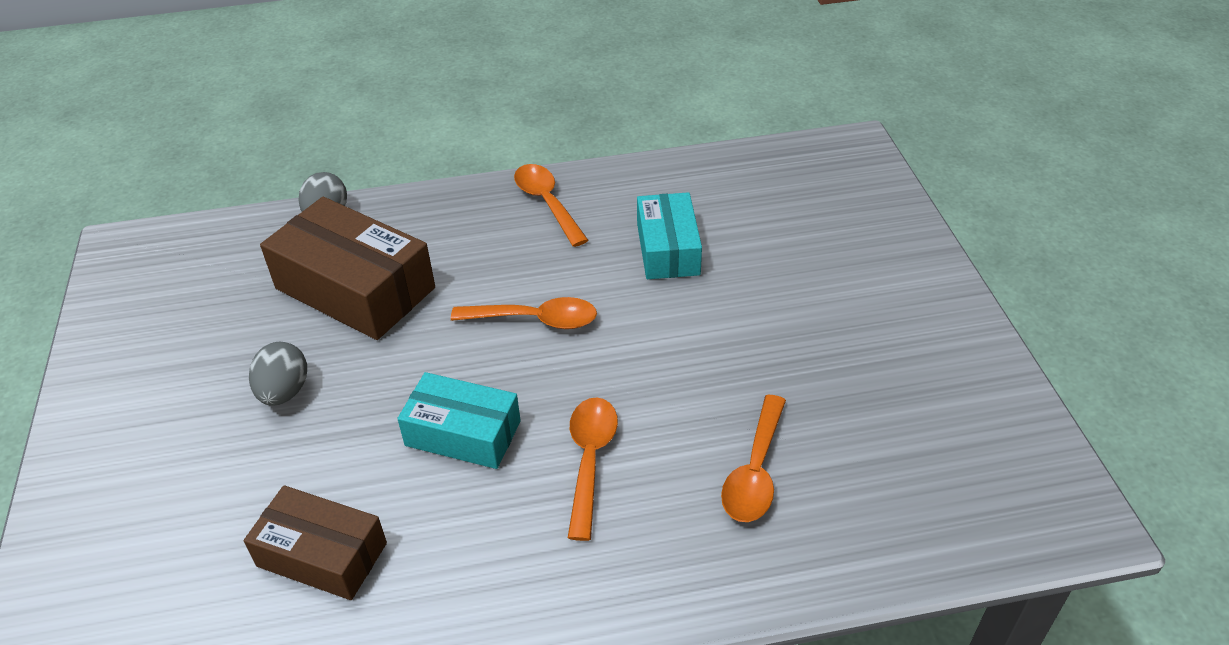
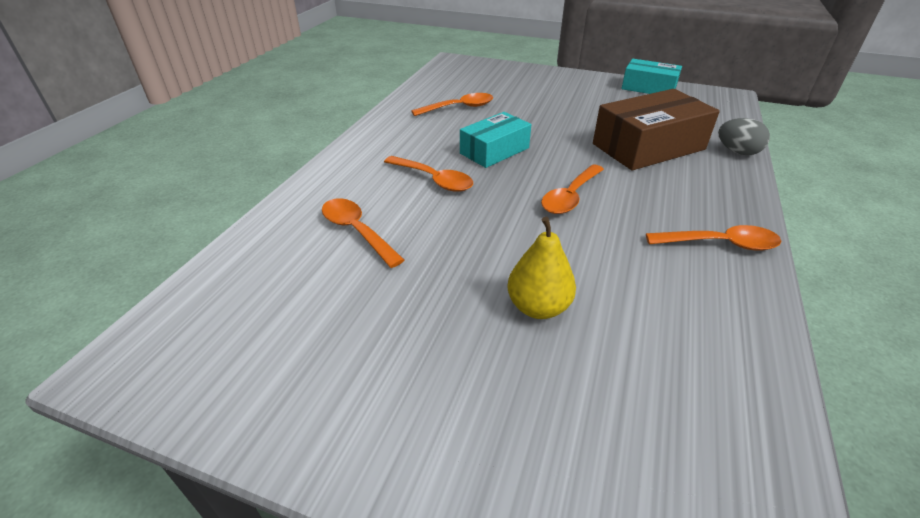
camera: 120 degrees right, 5 degrees down
(284, 392) = (571, 115): grey egg -> none
(322, 555) = (459, 108): brown box -> orange spoon
(667, 249) = (615, 287): turquoise box -> turquoise box (648, 88)
(735, 284) = (538, 307): none -> yellow pear

